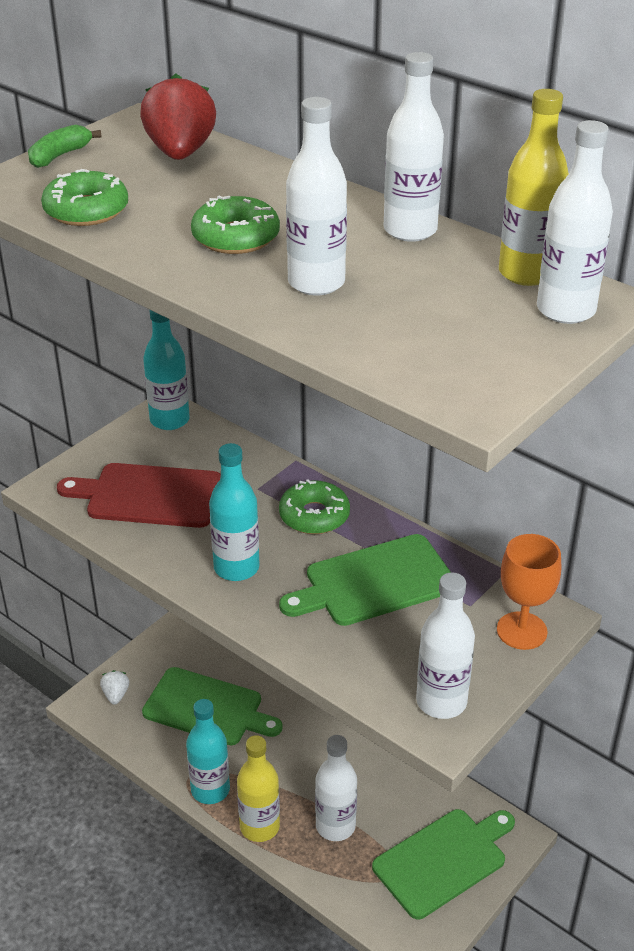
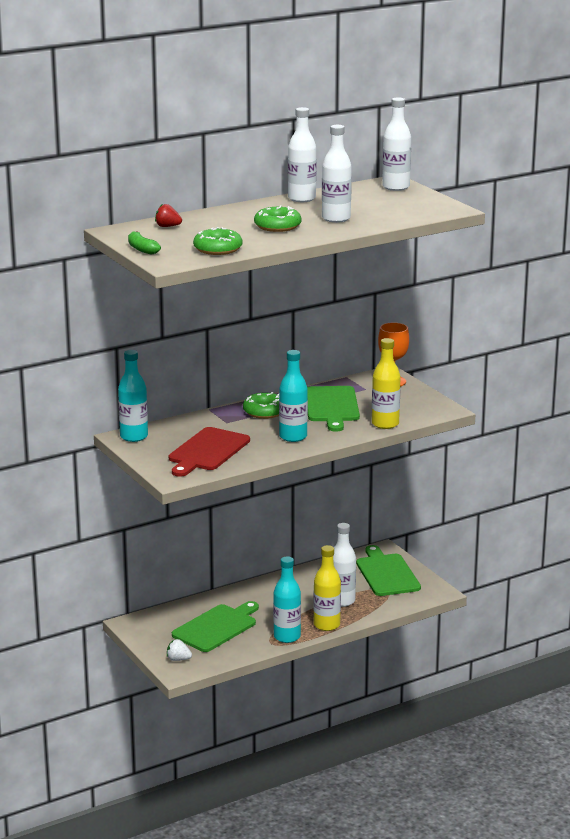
camera: 70 degrees left, 15 degrees down
(180, 153) = (167, 226): red strawberry -> red strawberry, size x0.52
(441, 701) = (427, 407): white bottle -> none
(526, 273) = (360, 188): yellow bottle -> yellow bottle (385, 424)

